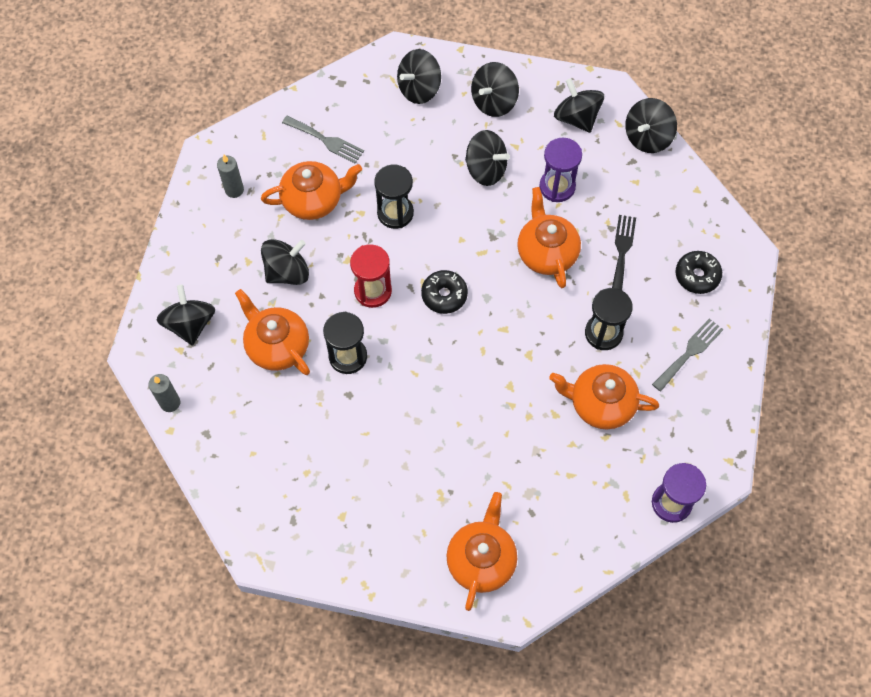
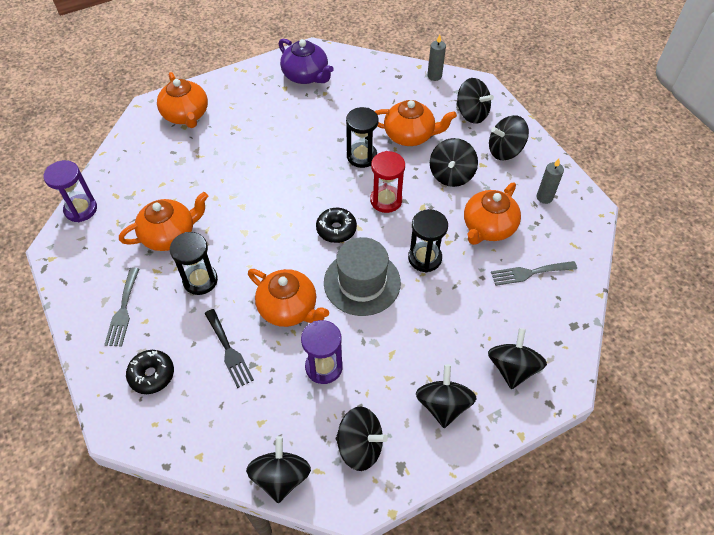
camera: 140 degrees right, 10 degrees down
(303, 516) = (306, 75): none -> purple teapot
(467, 230) = (362, 282): none -> grey hat
(485, 169) = (393, 339): black spinning top -> black spinning top (505, 150)

